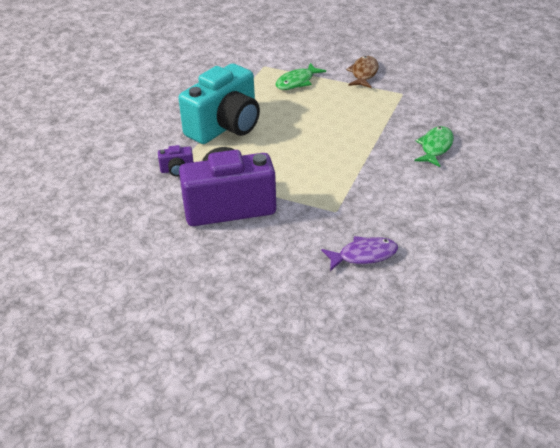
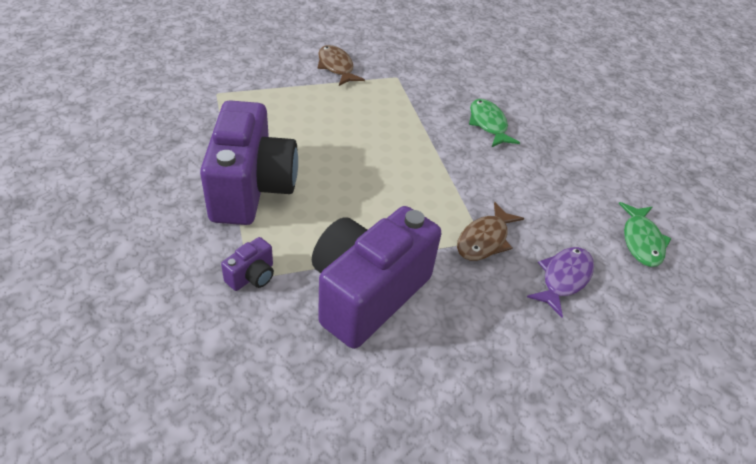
camera: 45 degrees left, 5 degrees up
(225, 126) = (251, 188): turquoise camera -> purple camera
(297, 82) = (276, 100): green fish -> green fish (641, 241)
(337, 211) = (484, 240): none -> brown fish

